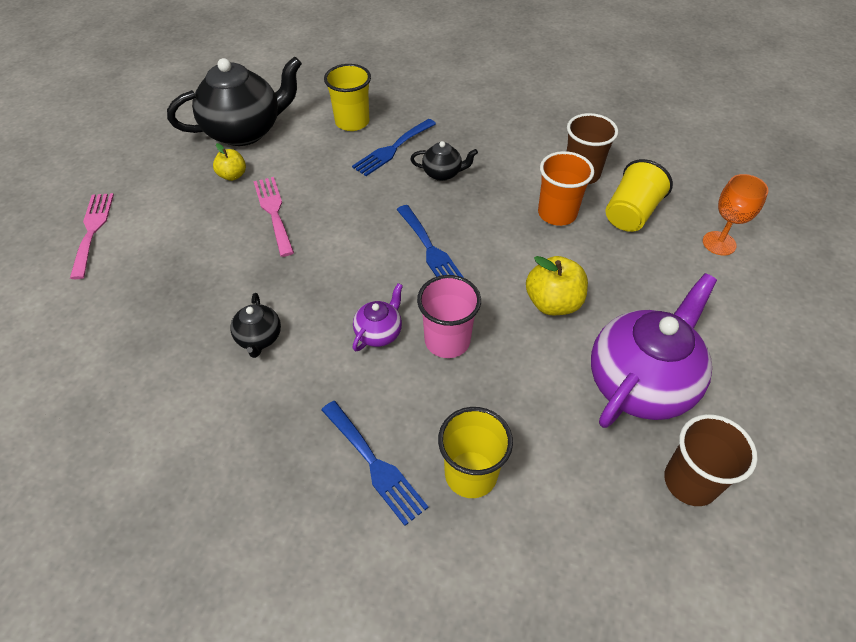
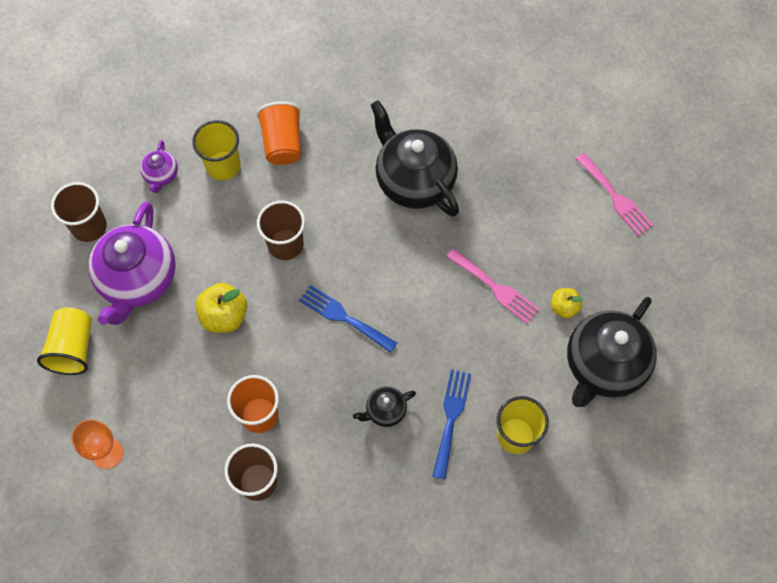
camera: 150 degrees right, 15 degrees up
(259, 338) = (414, 181): black teapot -> black teapot, size x2.17
(375, 464) = (282, 143): blue fork -> orange cup
(379, 333) = (336, 226): purple teapot -> purple teapot (161, 175)
(447, 341) = (285, 244): pink cup -> brown cup
(631, 213) = (194, 450): yellow cup -> yellow cup (73, 348)

